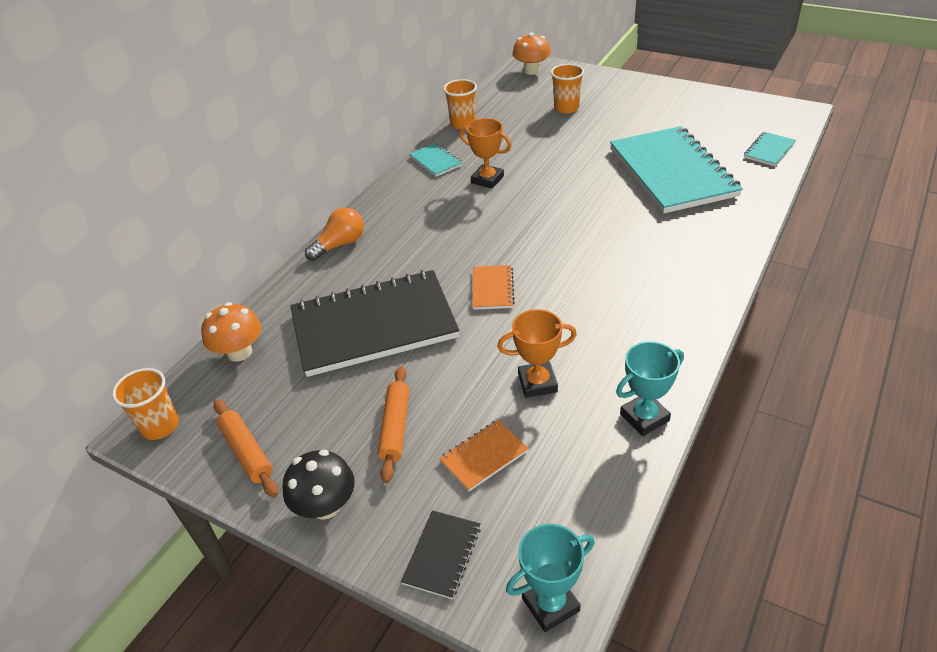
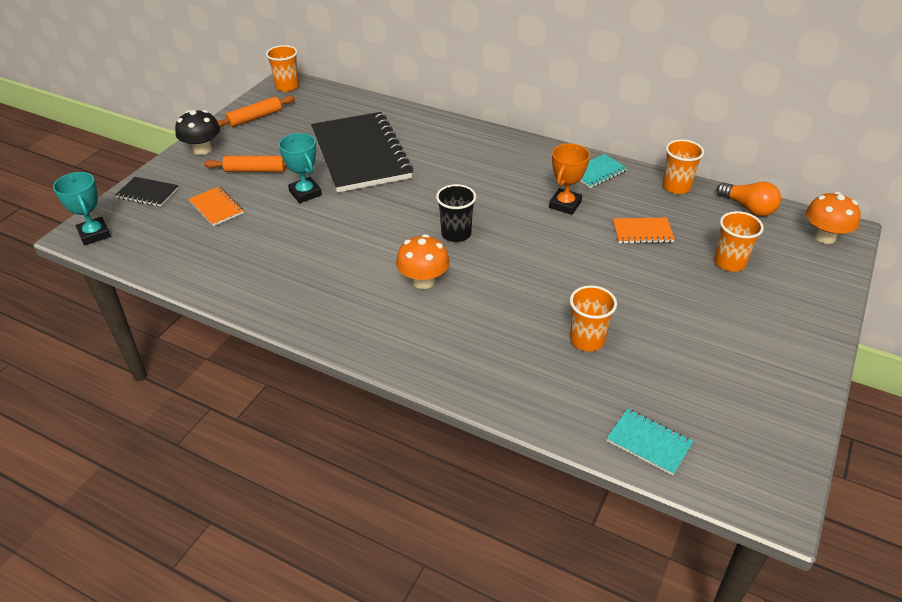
camera: 85 degrees right, 0 degrees up
(239, 352) = (345, 104): orange mushroom -> orange mushroom (423, 281)
(339, 245) = (463, 131): orange light bulb -> orange light bulb (748, 208)
(492, 289) = (394, 209): orange notebook -> orange notebook (642, 232)
(535, 243) = (456, 234): none -> black cup
(537, 383) = (277, 232): orange trophy -> none
(644, 417) = (224, 285): turquoise trophy -> turquoise trophy (305, 193)
(672, 172) = (587, 340): turquoise notebook -> orange cup

